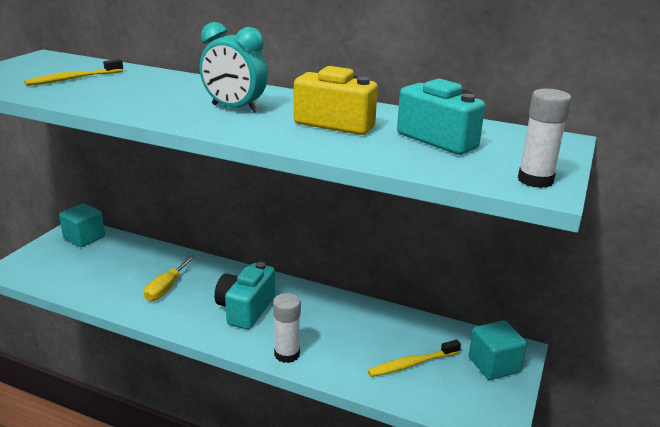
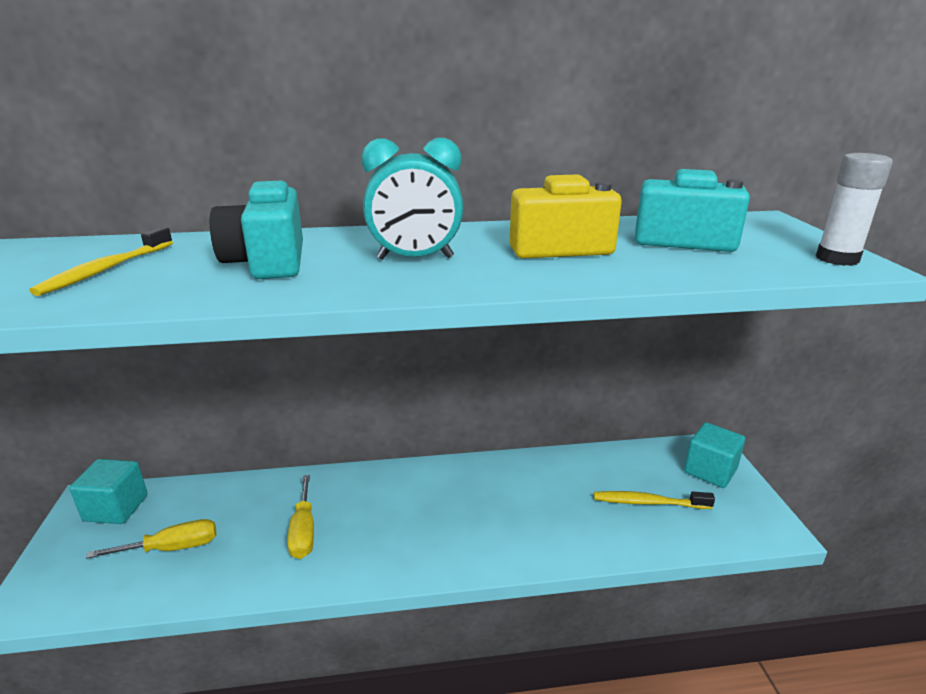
camera: 30 degrees left, 0 degrees up
(93, 269) = (172, 548): none -> yellow screwdriver
(245, 309) = (427, 516): turquoise camera -> turquoise camera (267, 262)
(287, 354) = (526, 550): white glue stick -> none
(412, 364) = (648, 502): yellow toothbrush -> yellow toothbrush turned 60 degrees clockwise

